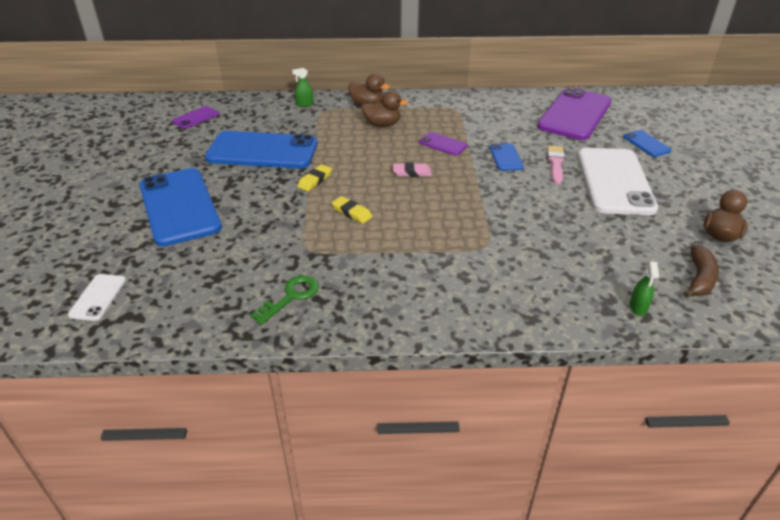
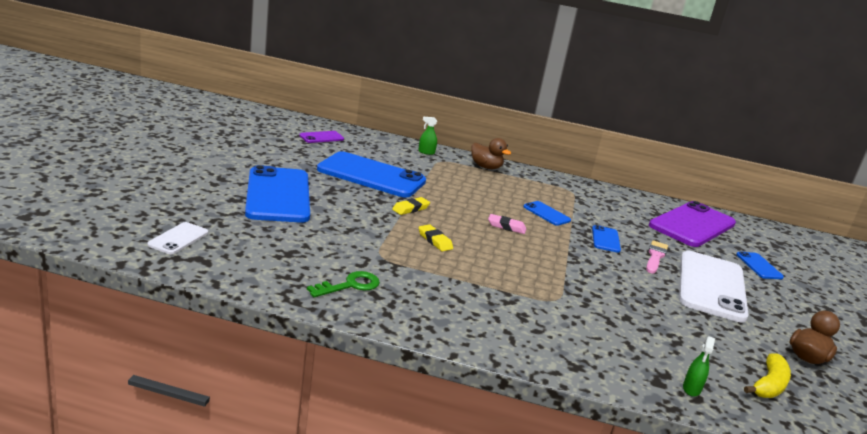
camera: 10 degrees right, 15 degrees down
(382, 124) = (494, 184): brown duck -> none
(443, 144) = (546, 214): purple phone -> blue phone
(699, 278) = (769, 385): brown banana -> yellow banana

